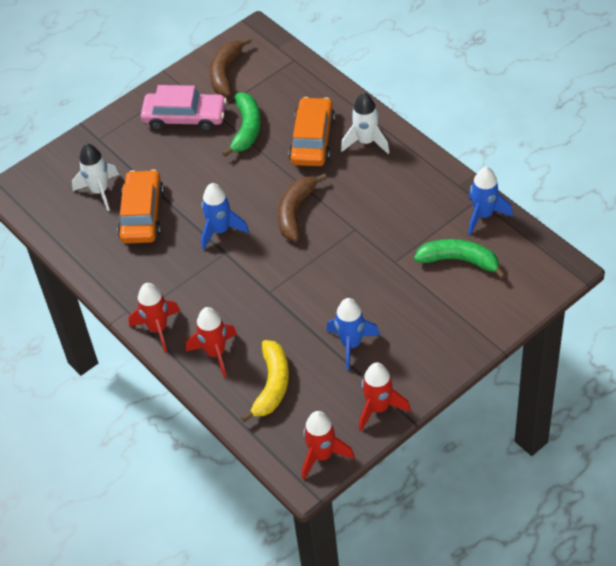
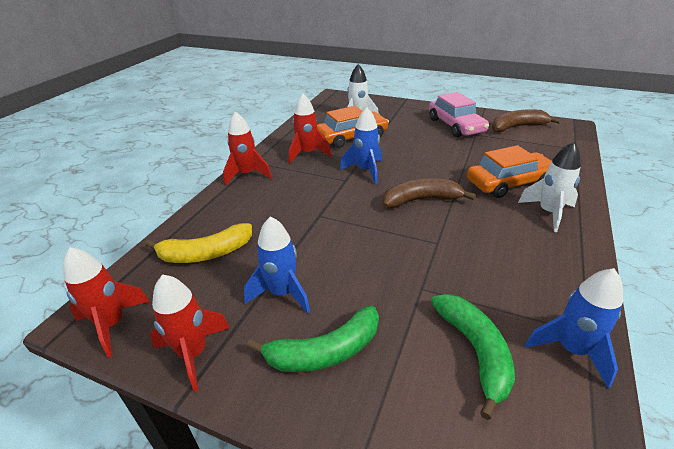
camera: 60 degrees right, 15 degrees down
(215, 353) = (233, 209): red rocket -> red rocket (307, 154)
(246, 129) = (478, 150): green banana -> green banana (325, 351)

